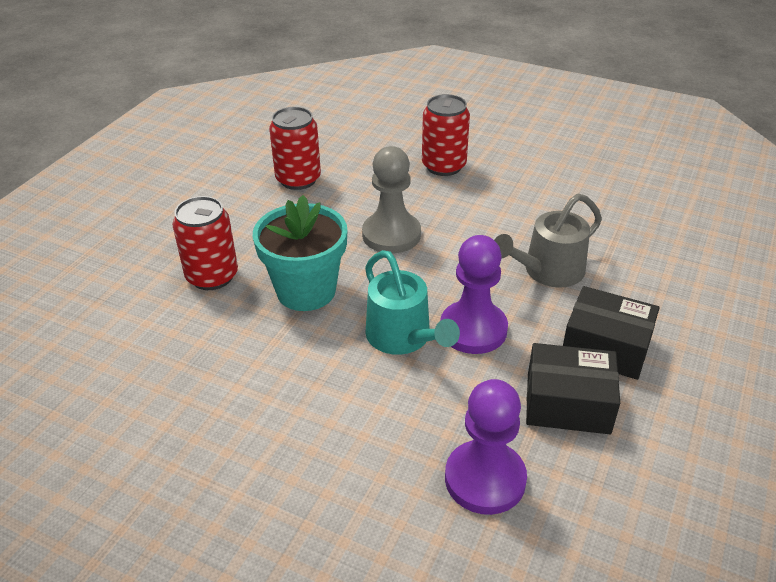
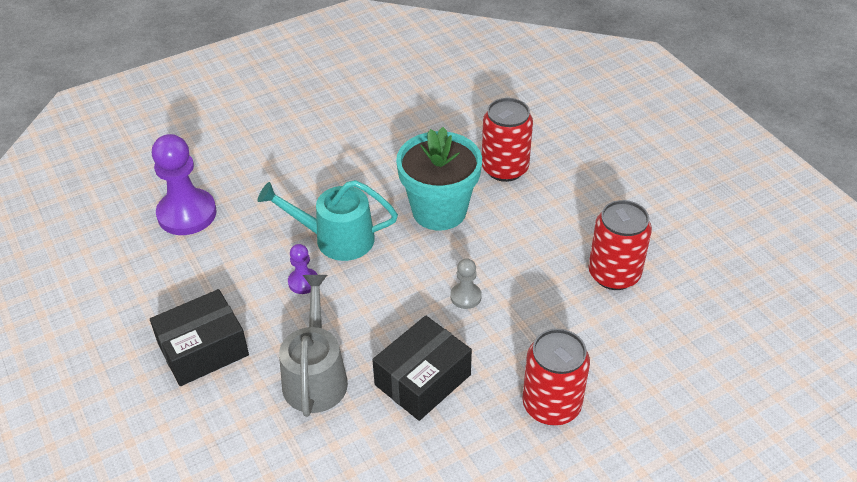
camera: 125 degrees right, 5 degrees up
(391, 235) = (465, 296): grey pawn -> grey pawn, size x0.49
(473, 329) = (303, 282): purple pawn -> purple pawn, size x0.49
(568, 403) = (187, 289): black box -> black box (422, 380)

